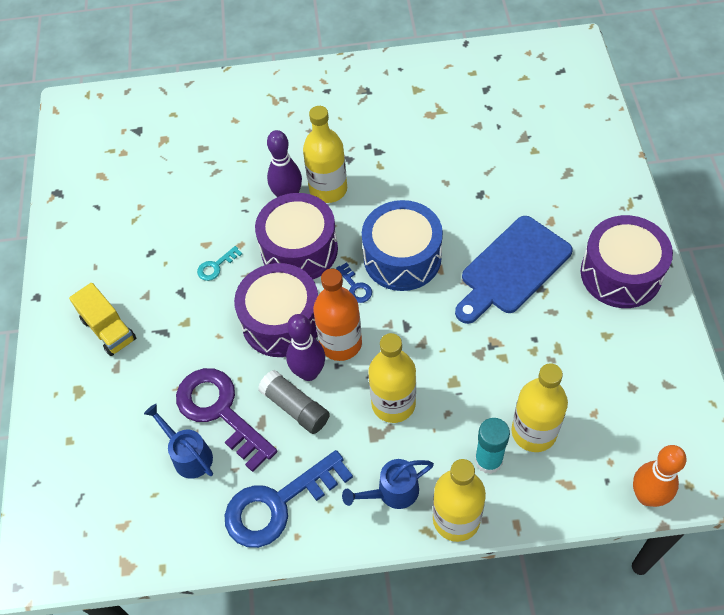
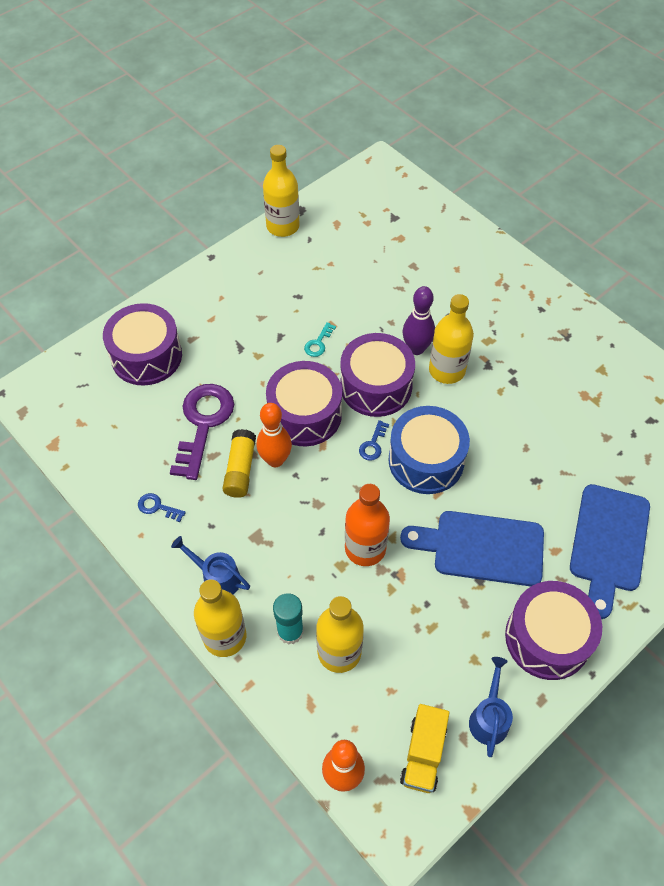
camera: 50 degrees right, 0 degrees up
(99, 419) = (146, 356): none -> purple drum
(108, 329) = (217, 314): yellow truck -> yellow truck (423, 754)
(188, 454) = (157, 426): blue watering can -> blue watering can (489, 717)
(216, 266) = (318, 343): turquoise key -> turquoise key turned 75 degrees counterclockwise
(278, 503) = (157, 507): blue key -> blue key, size x0.43
(295, 407) = (240, 469): grey glue stick -> yellow glue stick
(309, 372) = (275, 460): purple bowling pin -> orange bowling pin
(341, 343) = (316, 465): orange bottle -> orange bottle (365, 548)
(393, 404) = (291, 533): yellow bottle -> yellow bottle (282, 226)
(569, 183) = (608, 543): none -> blue cutting board

